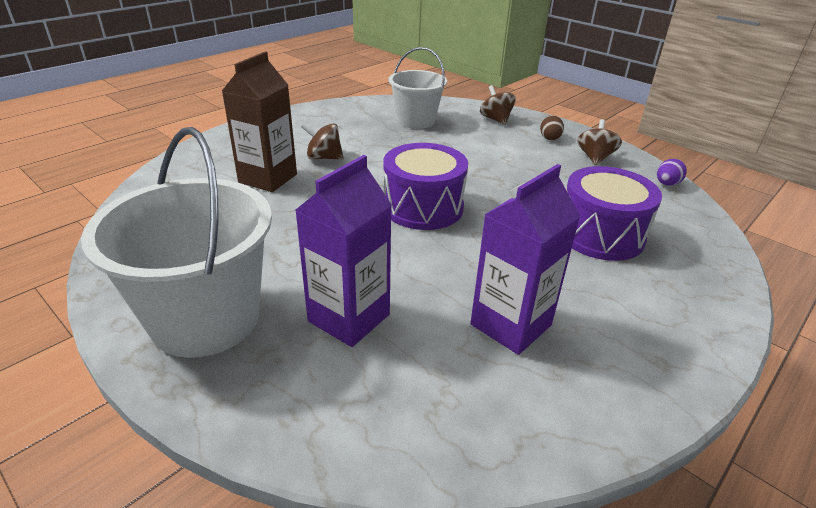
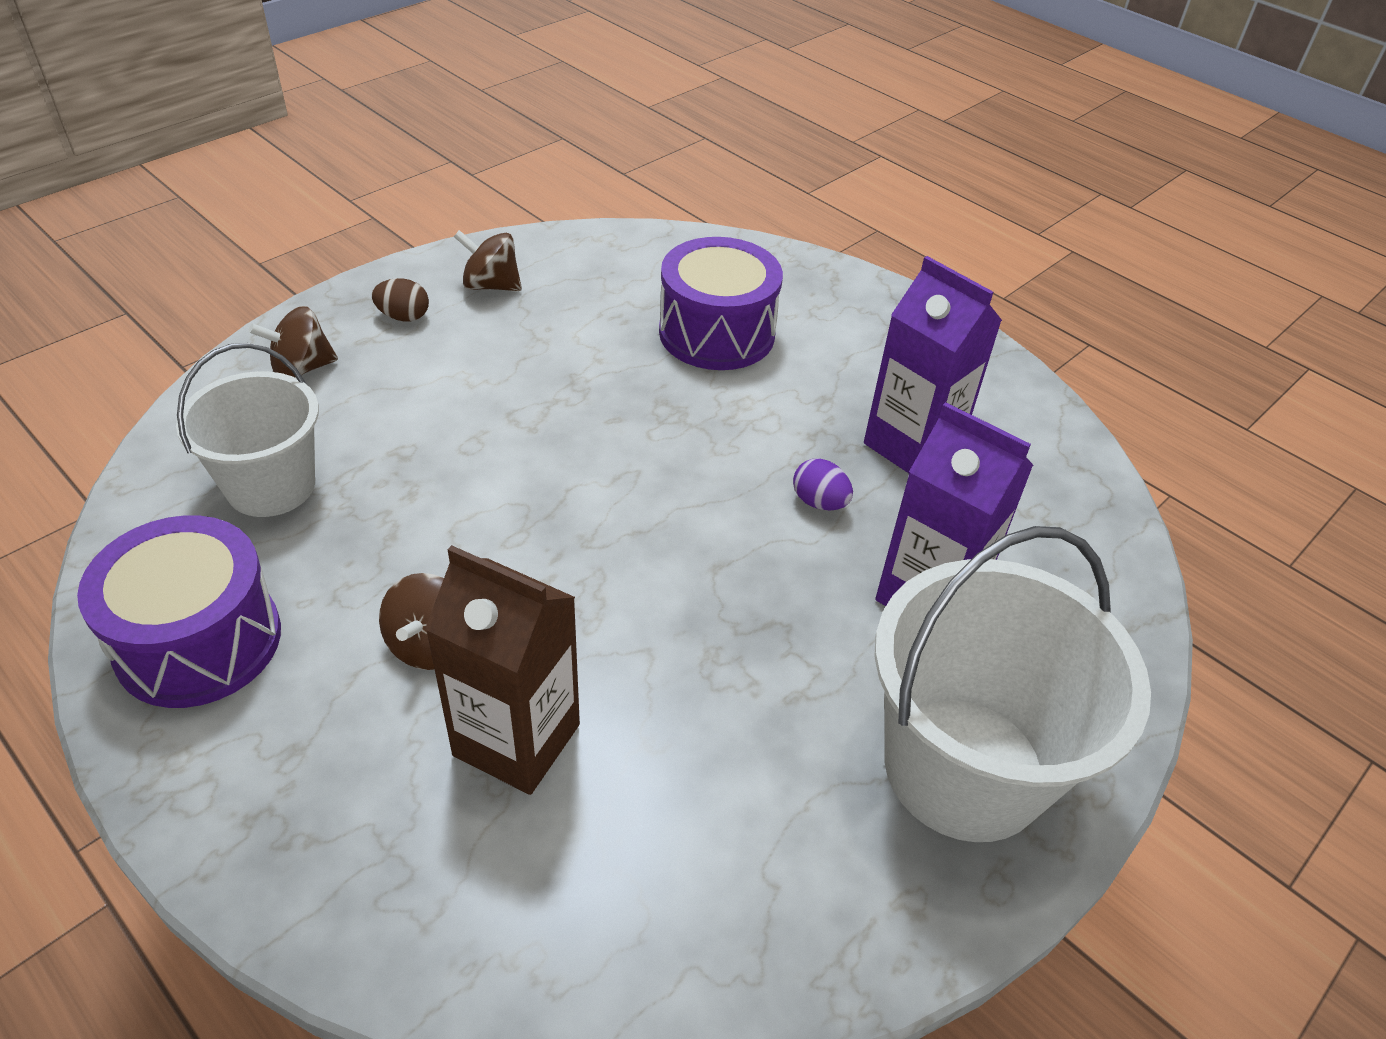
camera: 90 degrees left, 10 degrees up
(423, 207) = (642, 502): purple drum -> purple drum (199, 641)
(667, 184) = (583, 242): purple egg -> purple egg (819, 502)

